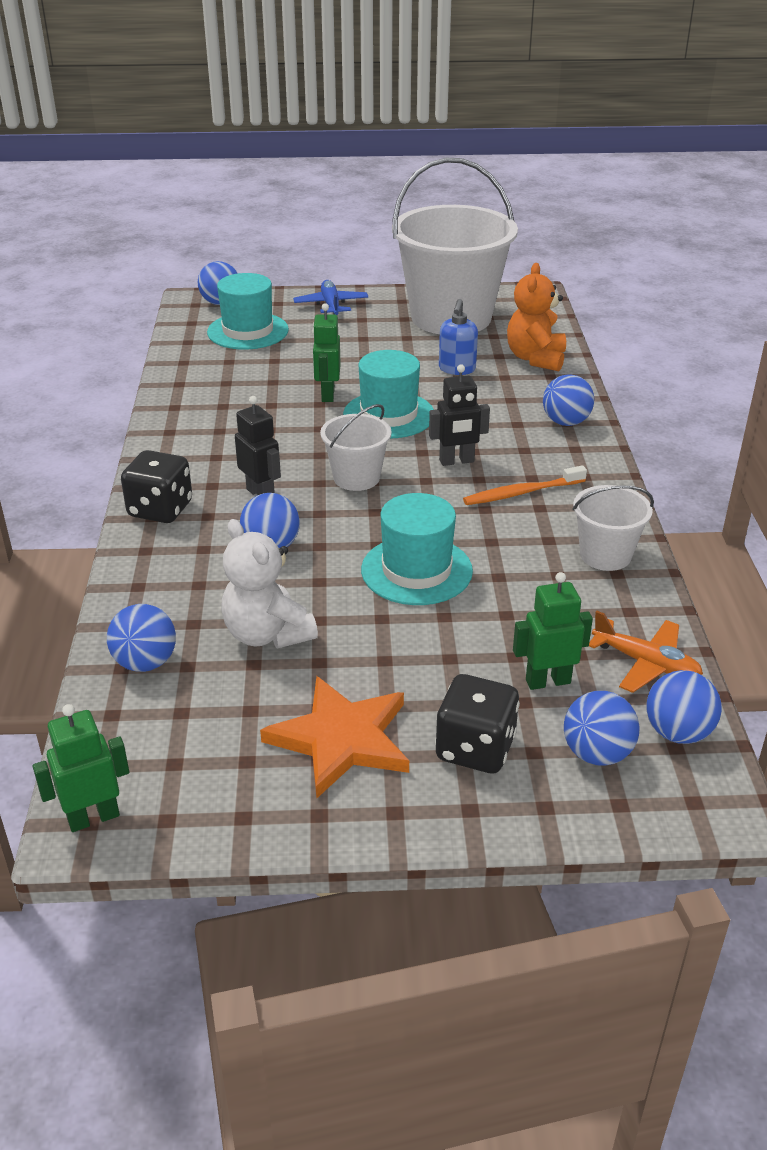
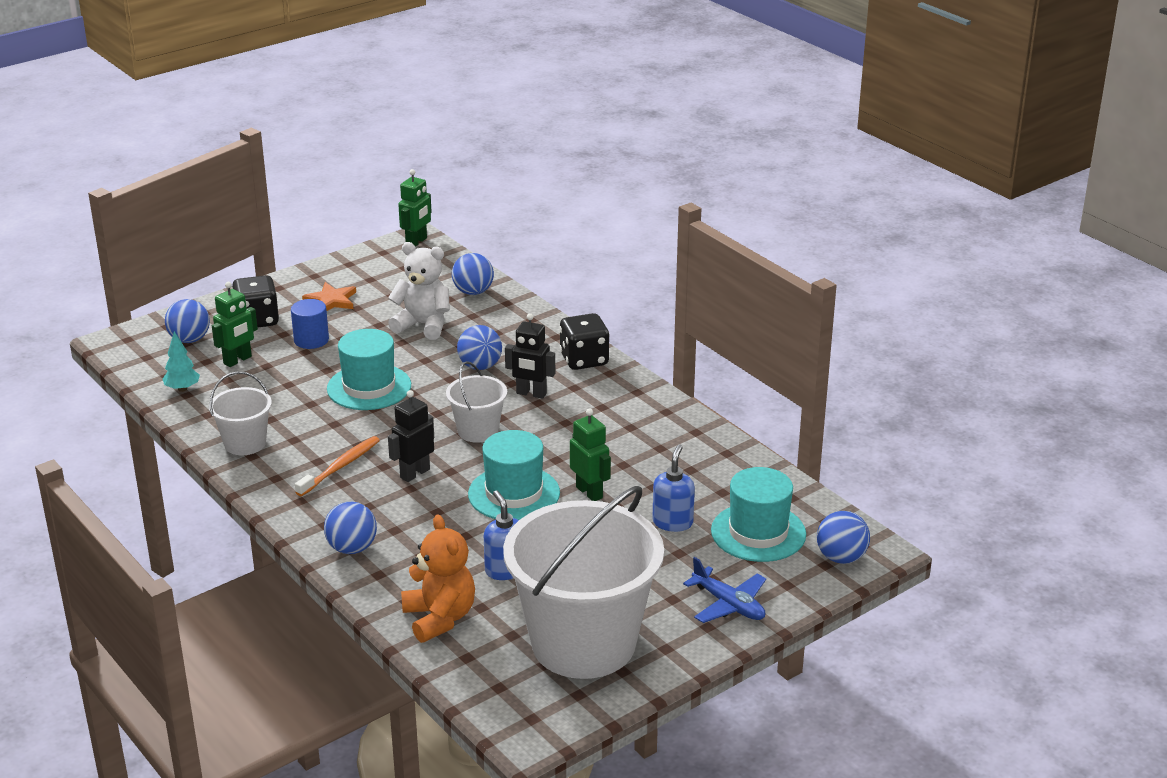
camera: 145 degrees right, 5 degrees down
(296, 356) = (672, 522): none -> blue soap dispenser
(341, 739) = (331, 301): orange star -> orange star, size x0.62
(427, 673) = (311, 340): none -> blue cylinder
(646, 663) = (182, 389): orange plane -> turquoise tree
(677, 732) = (148, 363): blue ball -> none

